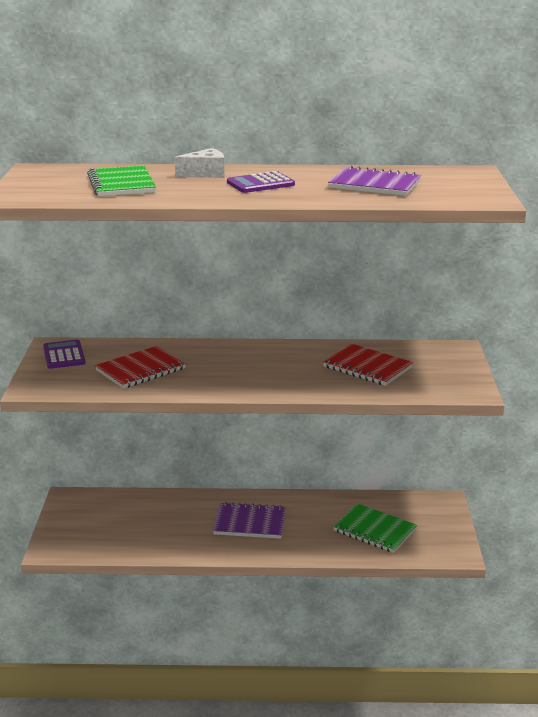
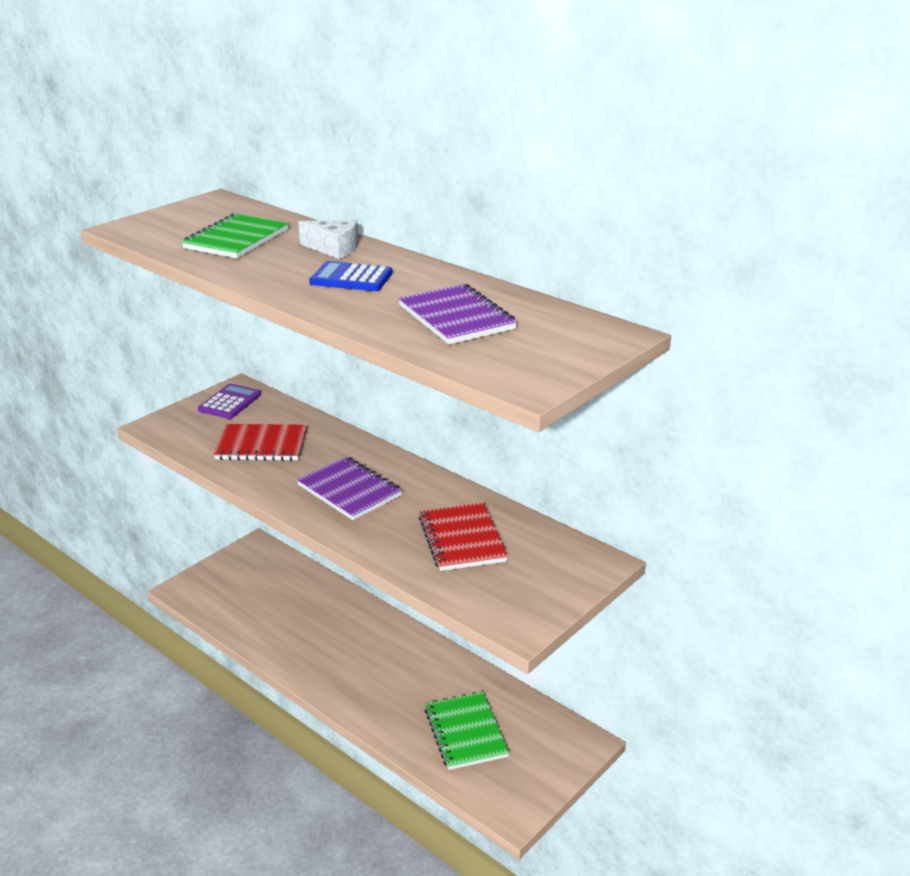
camera: 40 degrees right, 5 degrees up
(250, 523) = (363, 655): purple notebook -> purple notebook (349, 491)
(260, 184) = (351, 278): purple calculator -> blue calculator

